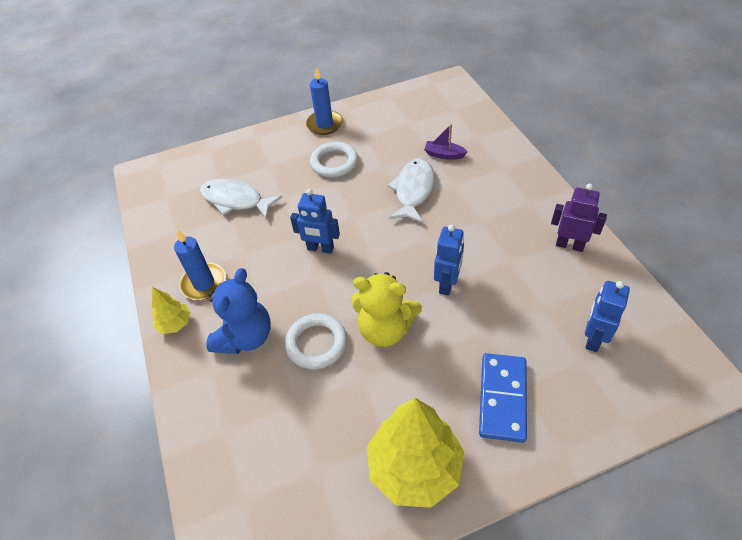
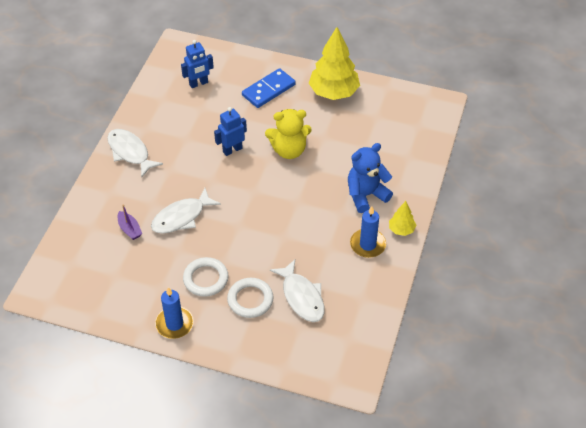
camera: 145 degrees left, 0 degrees up
(316, 343) = (330, 166): white ring -> white ring (250, 300)
(320, 248) = (279, 218): blue robot -> none
(385, 329) = (289, 150): yellow teddy bear -> yellow teddy bear turned 120 degrees clockwise
(540, 210) = (130, 152): none -> white fish
(569, 245) = (145, 125): purple robot -> none

